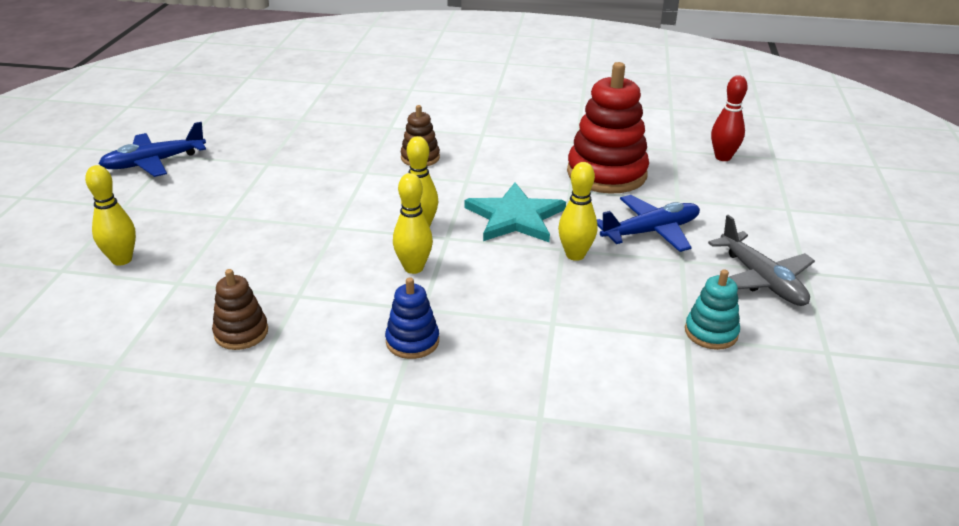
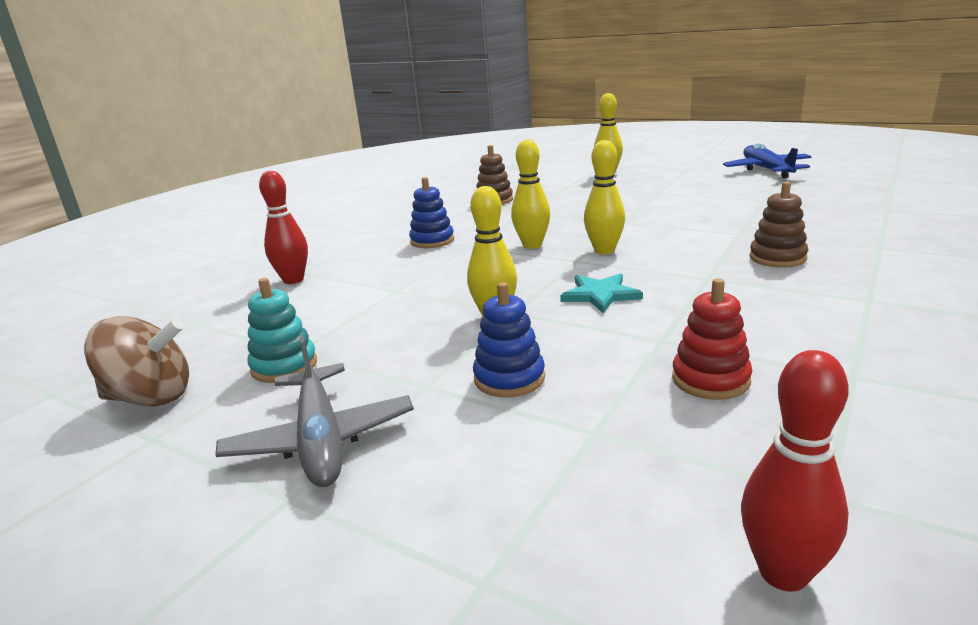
camera: 115 degrees right, 10 degrees down
(515, 217) = (600, 295): turquoise star -> turquoise star, size x0.59
(563, 413) = (293, 280): none -> red bowling pin
(606, 174) = (710, 380): red stacking toy -> red stacking toy, size x0.50
(651, 232) = (509, 378): blue plane -> blue stacking toy
(761, 280) = (320, 439): grey plane -> grey plane turned 105 degrees counterclockwise
(801, 383) = (151, 397): none -> brown spinning top

